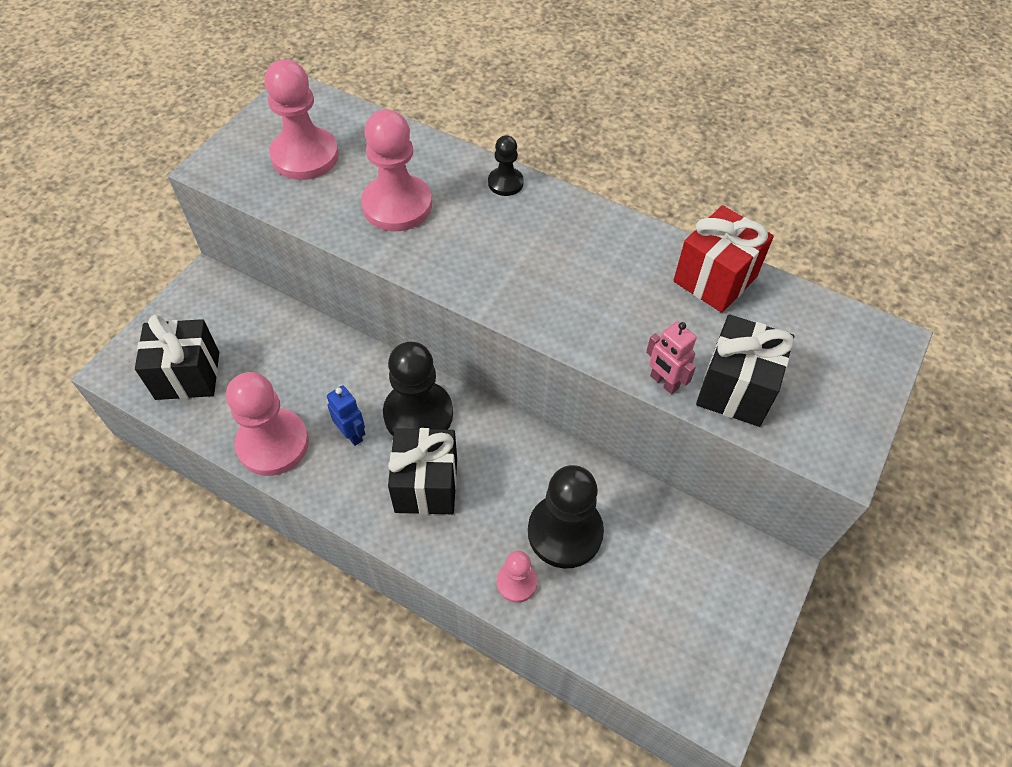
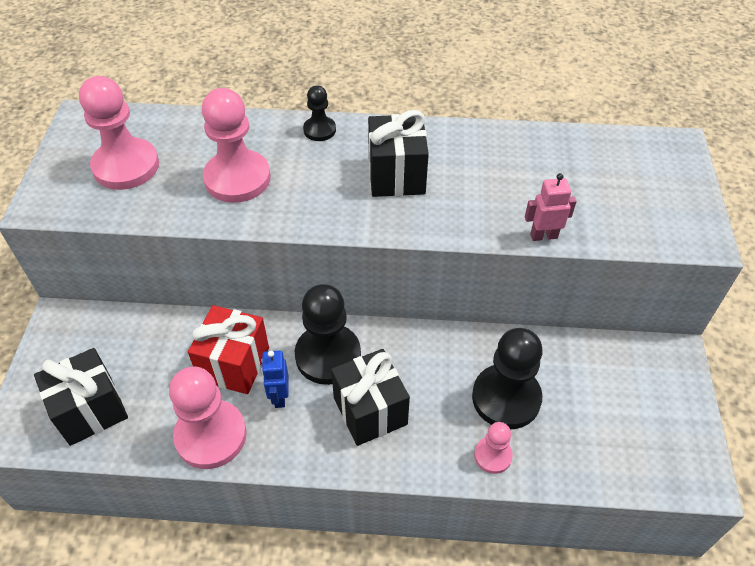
camera: 25 degrees left, 5 degrees down
(352, 434) = (279, 396): blue robot -> blue robot turned 120 degrees counterclockwise
(664, 382) = (543, 236): pink robot -> pink robot turned 150 degrees clockwise
(715, 279) = (530, 146): red gift -> red gift (234, 364)
(735, 389) = (598, 220): black gift -> black gift (396, 175)

